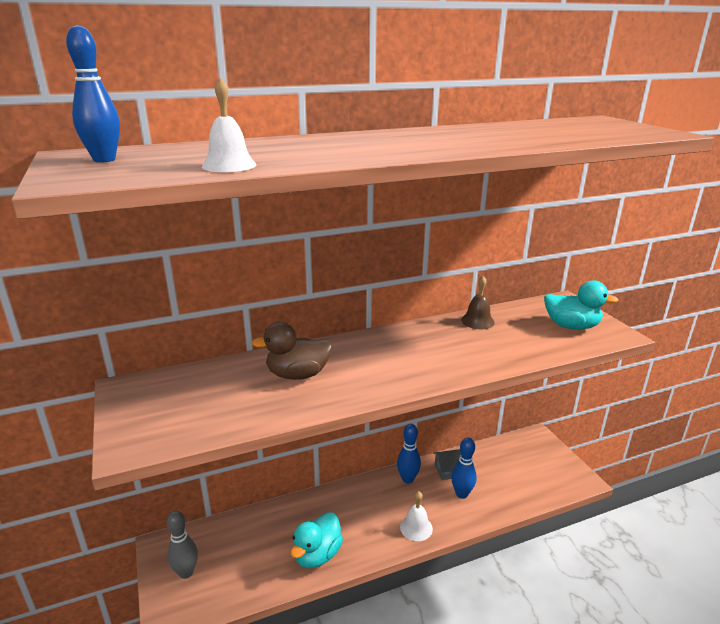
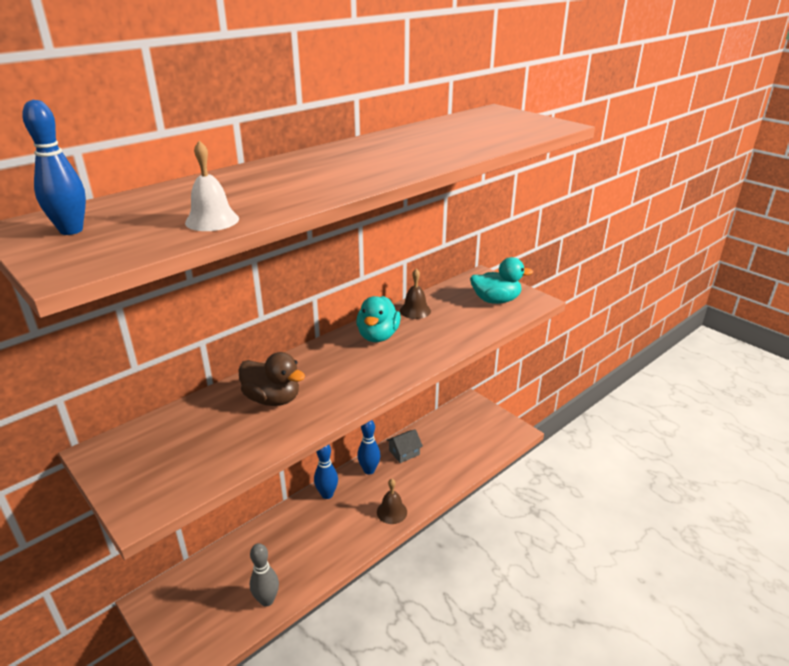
camera: 20 degrees left, 5 degrees up
(186, 572) = (186, 617): grey bowling pin -> grey bowling pin (267, 600)
(298, 374) = (272, 399): brown duck -> brown duck turned 120 degrees counterclockwise
(317, 555) = (310, 562): turquoise duck -> turquoise duck (378, 336)
(416, 527) = (392, 512): white bell -> brown bell
(461, 494) = (422, 471): blue bowling pin -> blue bowling pin (327, 494)

